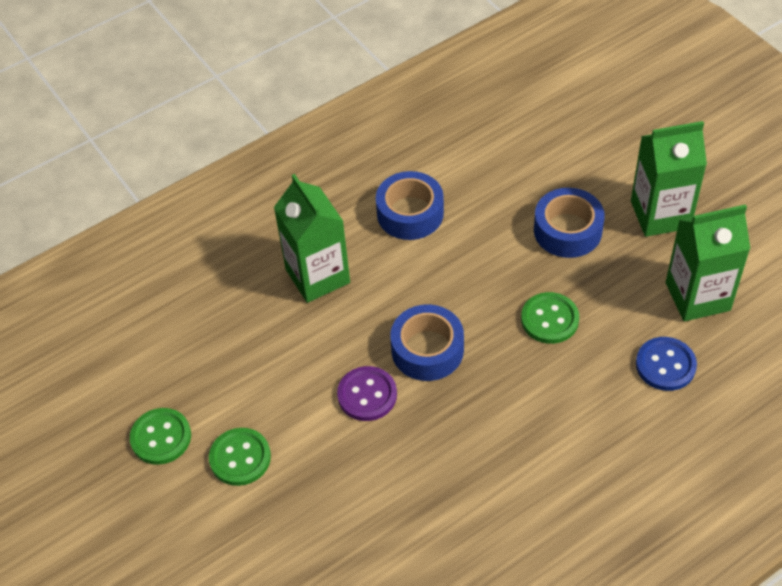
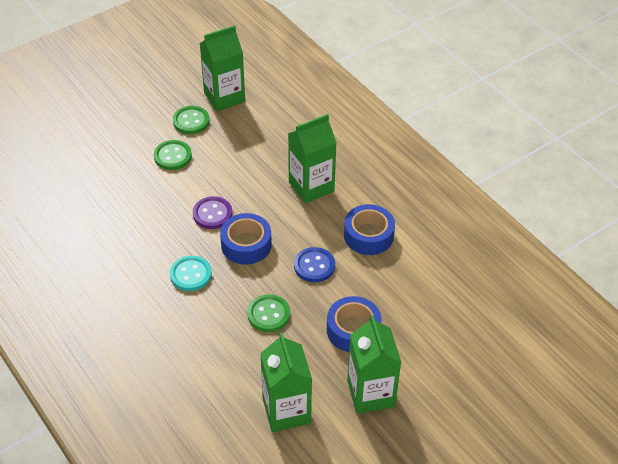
camera: 85 degrees right, 5 degrees down
(110, 393) = (224, 97): none -> green carton
(485, 415) = (190, 274): none -> turquoise button
(665, 365) = (223, 383): blue button -> blue button (314, 266)

